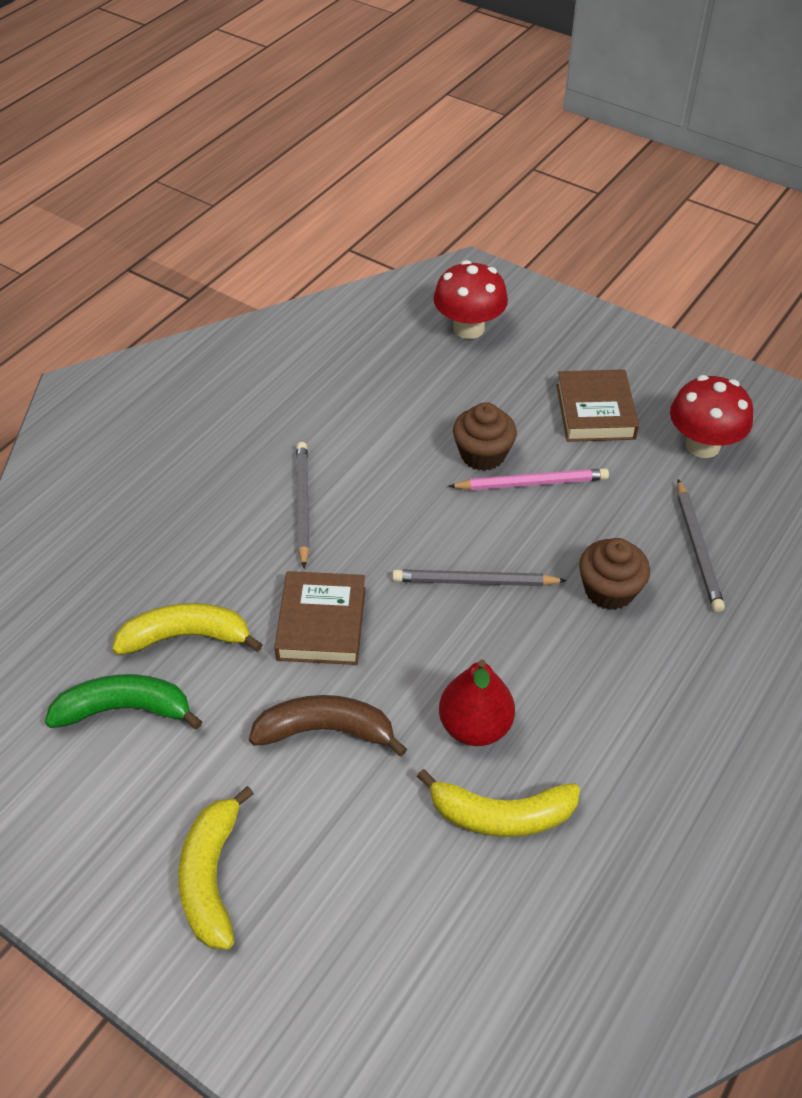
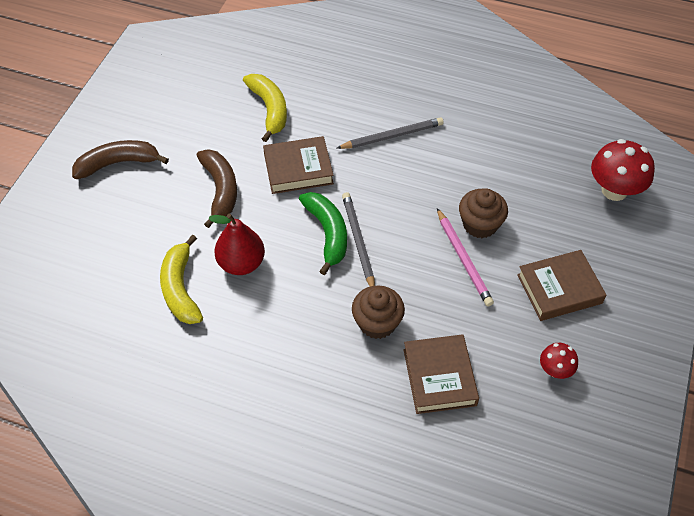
camera: 75 degrees right, 5 degrees up
(125, 709) = (213, 98): green banana -> green banana (327, 233)
(211, 876) = (118, 163): yellow banana -> brown banana
(698, 548) = (439, 377): grey pencil -> brown book
(702, 445) = (555, 370): red mushroom -> red mushroom, size x0.54

